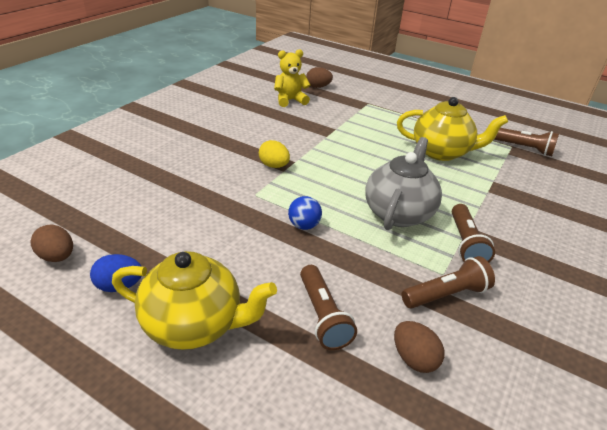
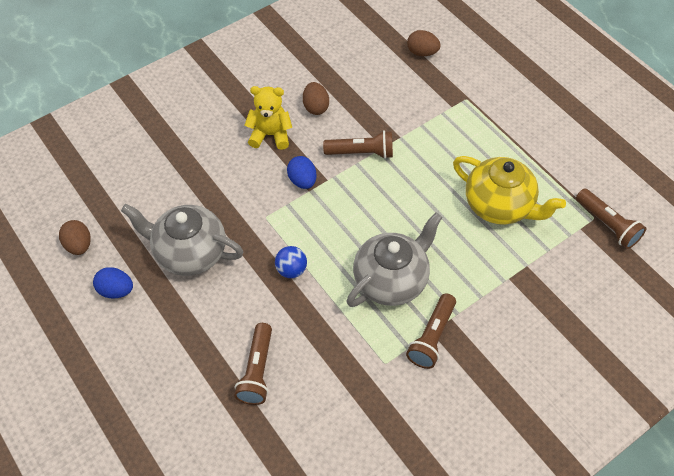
camera: 25 degrees right, 20 degrees up
(192, 235) = (189, 253): none -> grey teapot
(195, 324) = (158, 345): yellow teapot -> none
(274, 166) = (302, 181): yellow egg -> blue egg
(290, 100) = (374, 73): yellow teddy bear -> yellow teddy bear (270, 135)
(414, 358) = (306, 432): brown egg -> brown egg (315, 107)
(446, 295) = (373, 385): brown flashlight -> brown flashlight (361, 153)

